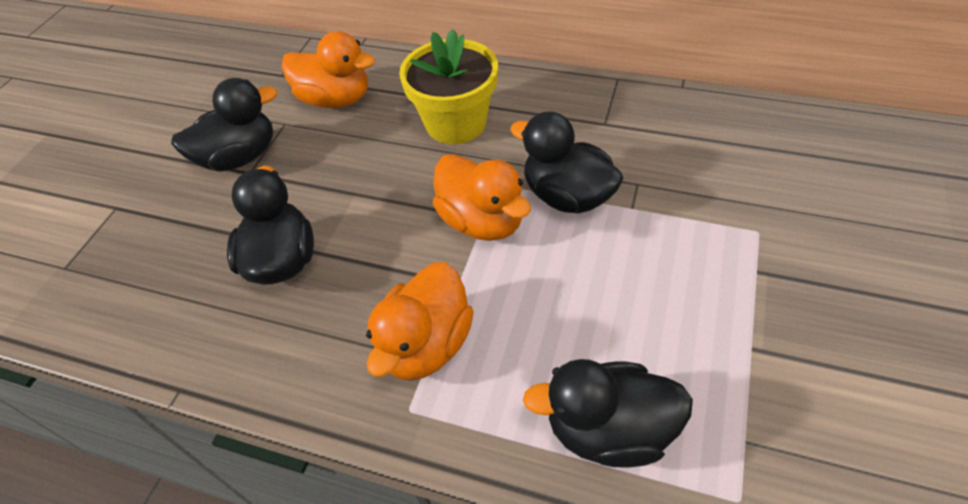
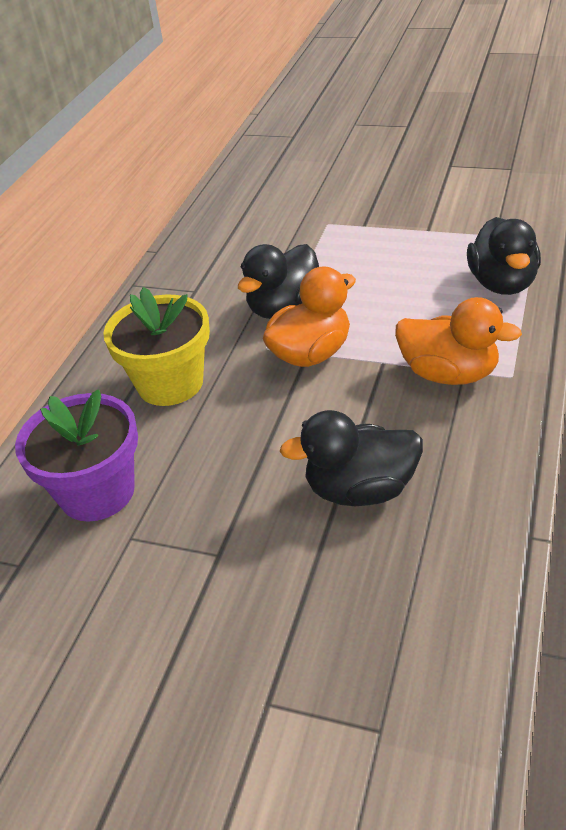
camera: 90 degrees left, 10 degrees down
(240, 157) = (188, 572): black duck -> none
(336, 99) = (97, 492): orange duck -> purple flower pot

